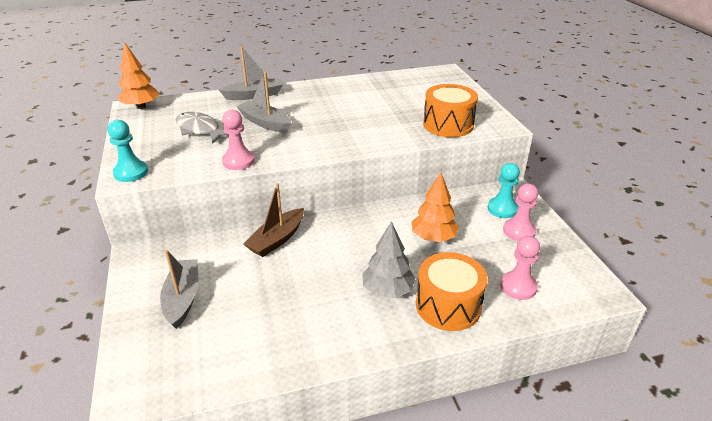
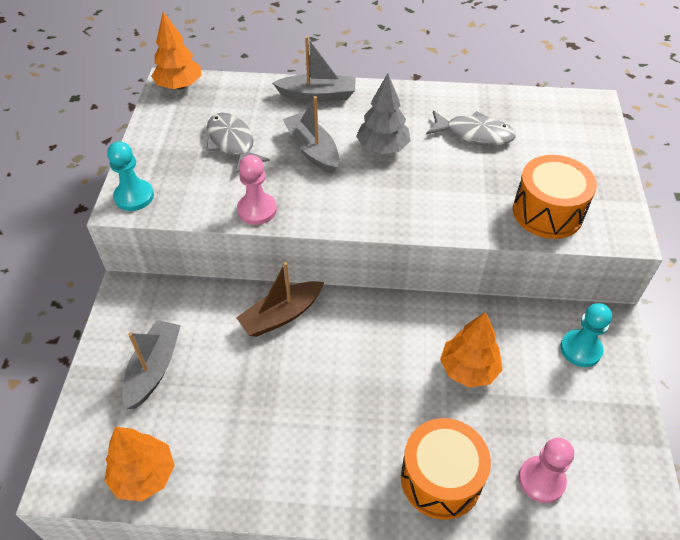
camera: 20 degrees right, 15 degrees up
(204, 372) = (144, 475): none -> orange tree
(377, 96) = (474, 134): none -> grey fish
(387, 290) = (379, 432): grey tree -> grey tree (382, 148)
(519, 231) = (585, 393): pink pawn -> none

